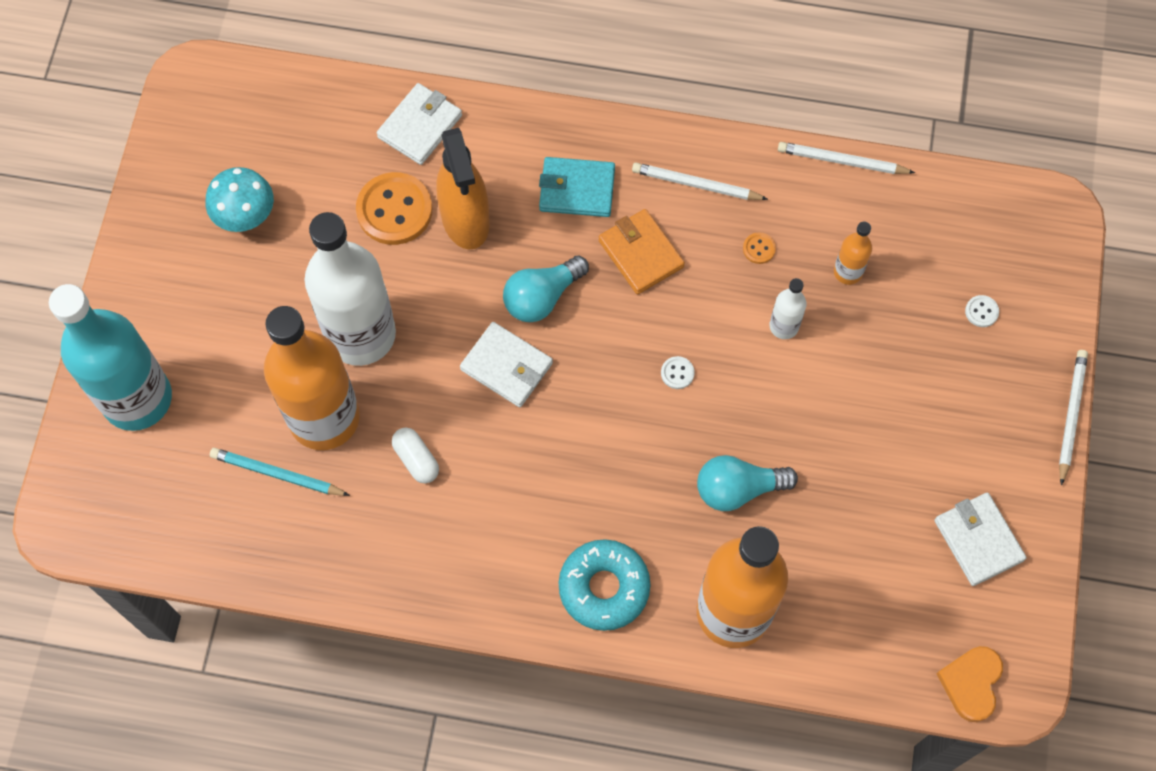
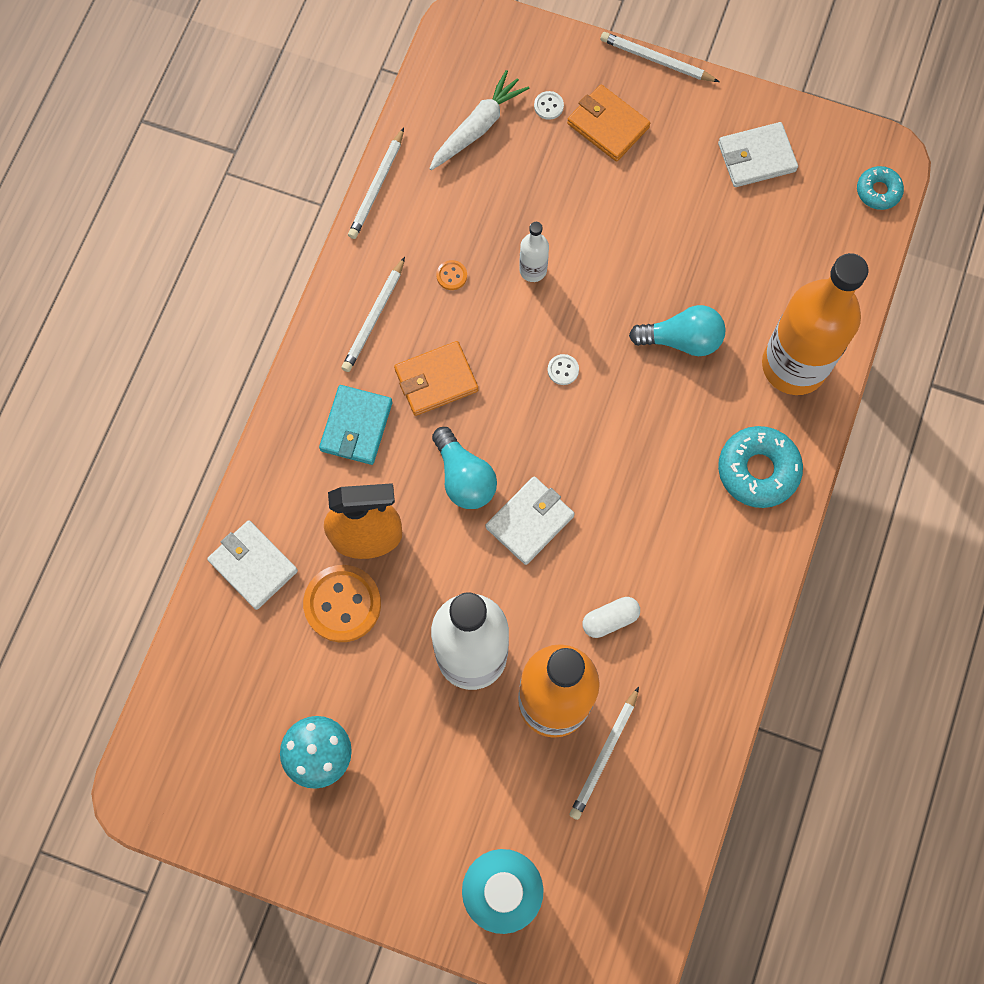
camera: 80 degrees left, 5 degrees up
(277, 474) = (604, 755): turquoise pencil -> white pencil
(738, 489) = (682, 339): turquoise light bulb -> turquoise light bulb turned 90 degrees counterclockwise
(848, 272) = (489, 205): orange bottle -> none
(936, 245) = (477, 127): none -> white carrot
(971, 683) = (878, 191): orange heart -> turquoise donut
(974, 376) = (608, 125): none -> orange wallet

